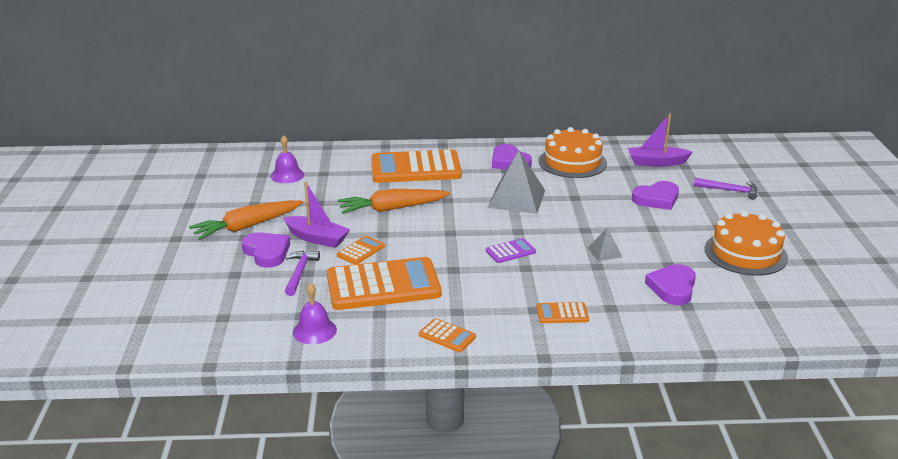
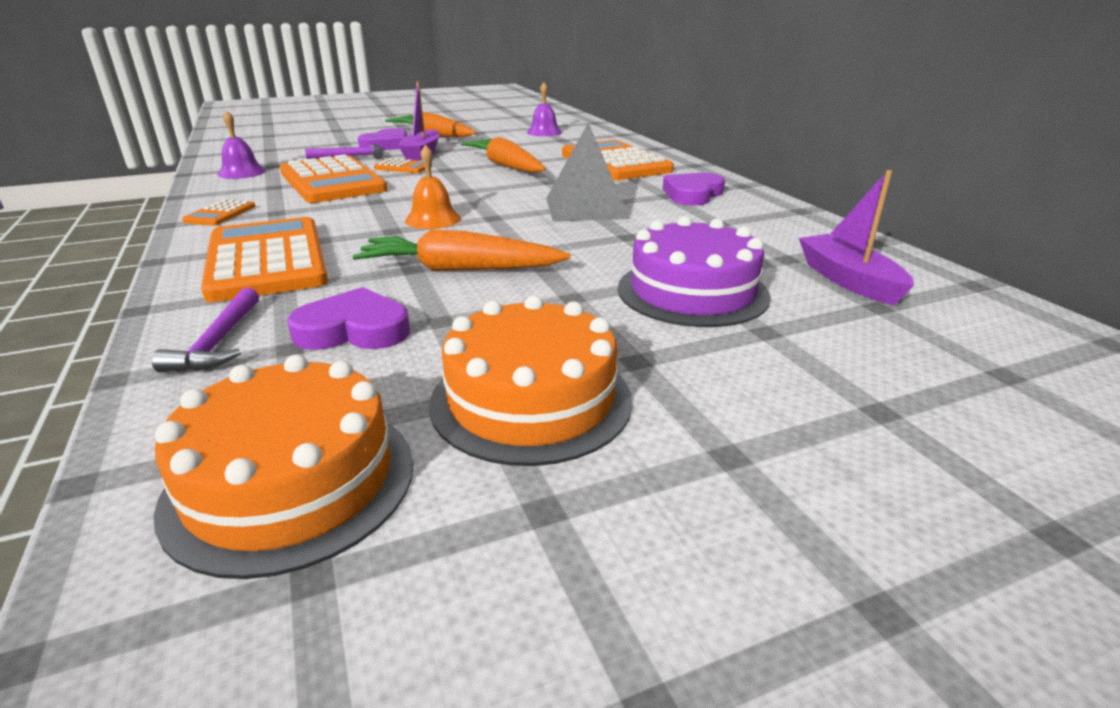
camera: 70 degrees right, 0 degrees up
(510, 251) = (433, 219): purple calculator -> orange bell
(562, 313) = (267, 260): orange calculator -> orange calculator, size x2.29
(572, 162) = (747, 224): orange cake -> orange cake (291, 482)
(604, 252) = (459, 269): grey pyramid -> orange carrot
(656, 199) = (692, 292): purple heart -> purple cake
(729, 191) = (830, 362): purple hammer -> purple hammer (218, 342)

